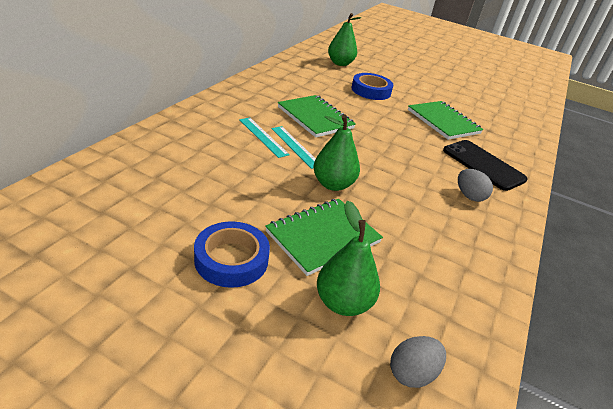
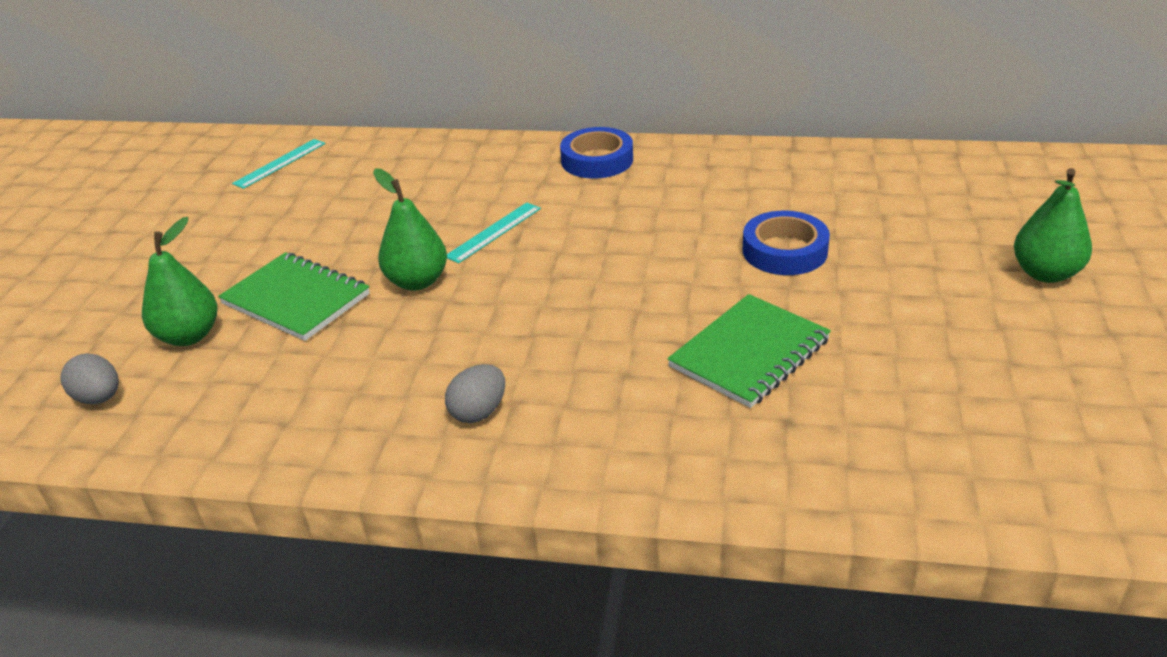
camera: 80 degrees right, 0 degrees up
(231, 259) = (233, 255): blue tape -> blue tape (597, 160)
(263, 137) = (497, 204): turquoise ruler -> turquoise ruler (280, 163)
(315, 118) = (600, 225): green notebook -> none
(340, 63) = (869, 196): green pear -> green pear (1045, 273)
(483, 165) = (608, 422): black phone -> none

